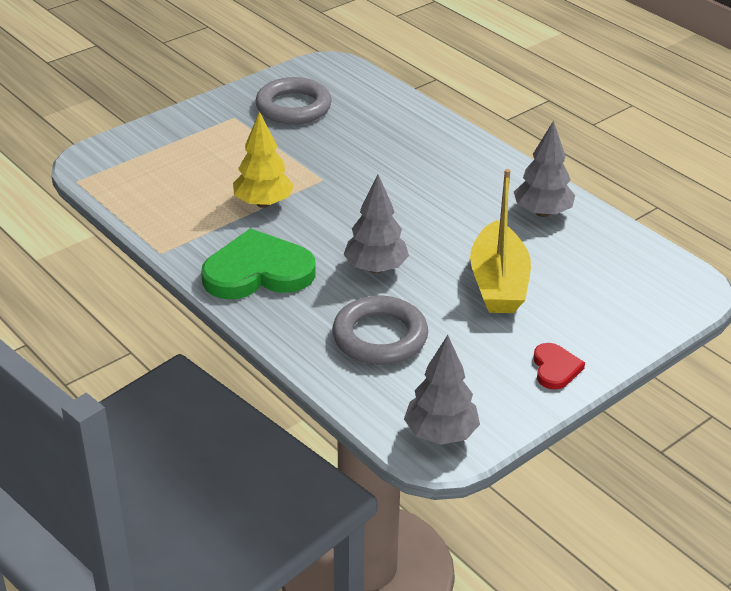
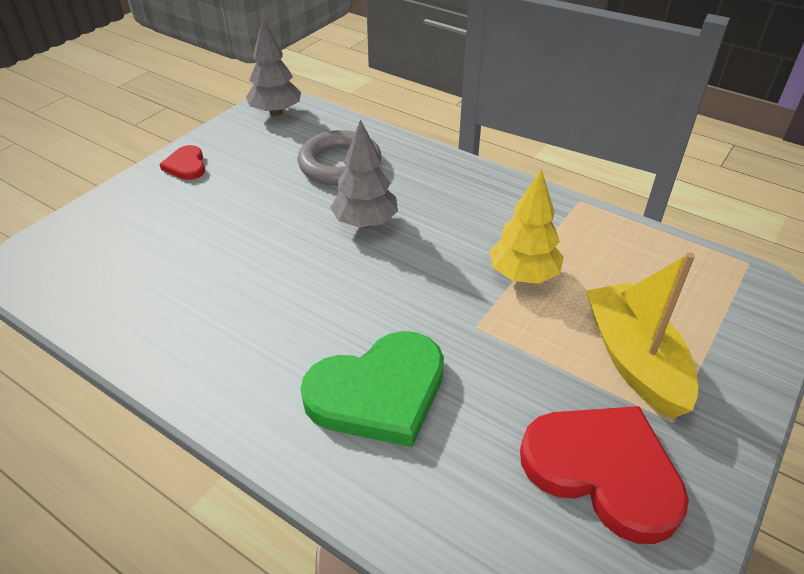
camera: 165 degrees right, 5 degrees up
(258, 272) = (476, 198): green heart -> green heart (378, 392)
(293, 107) = (603, 471): grey ring -> red heart
(498, 283) = (237, 229): yellow boat -> yellow boat (634, 360)
(542, 212) = (183, 331): grey tree -> none

